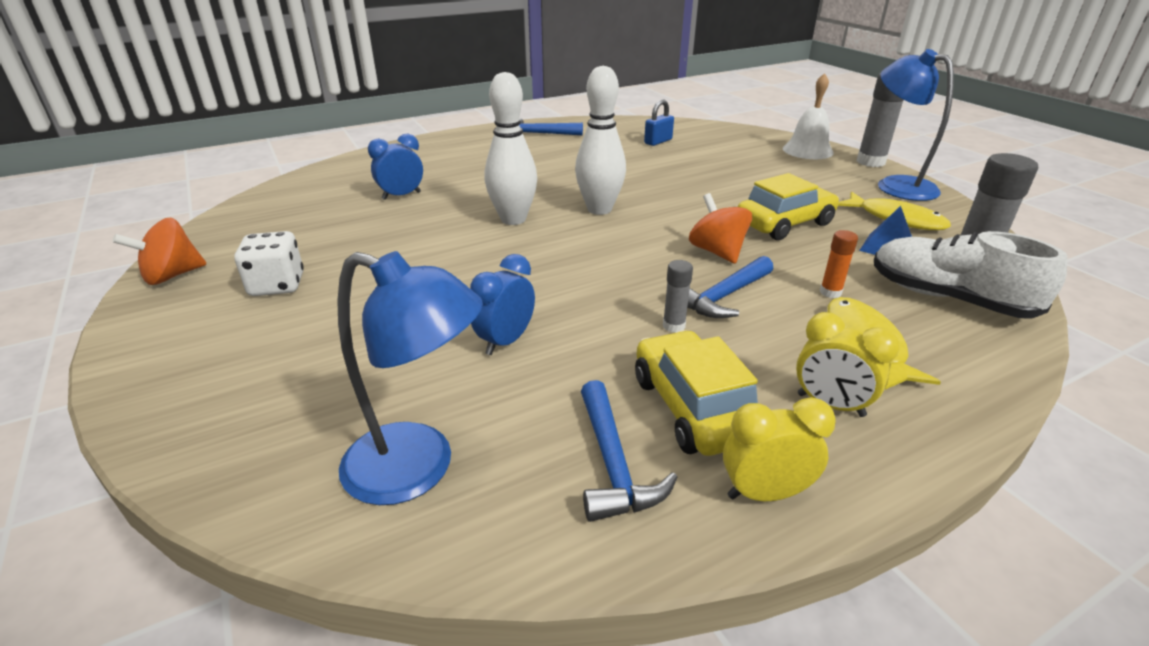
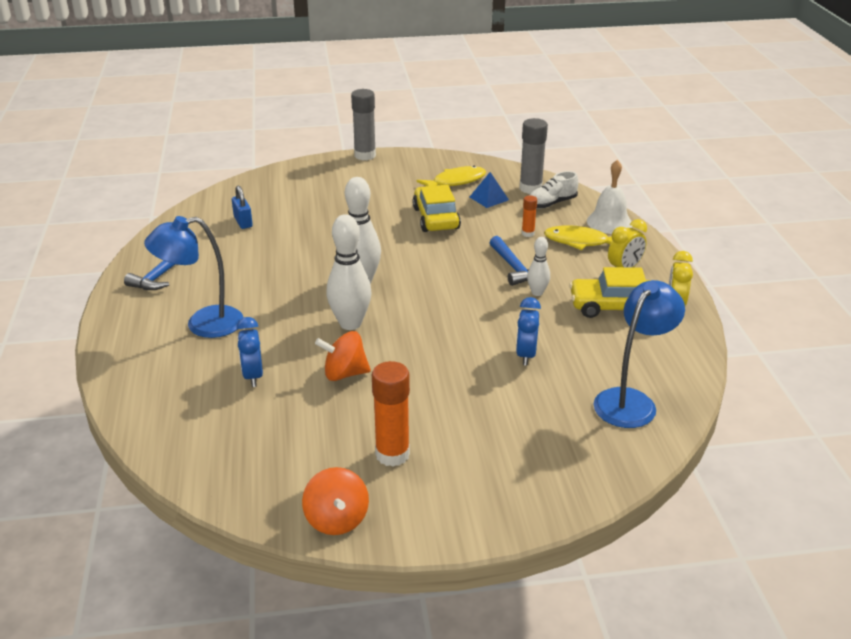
camera: 70 degrees left, 0 degrees up
(277, 285) = (392, 454): white dice -> orange glue stick
(505, 341) = (526, 355): blue clock -> blue clock turned 45 degrees clockwise
(613, 464) = (645, 340): blue hammer -> none
(673, 326) = (537, 293): grey glue stick -> white bowling pin
(717, 252) = (459, 253): orange spinning top -> orange spinning top (344, 374)
(807, 150) = (323, 169): white bell -> white bell (609, 222)
(895, 185) = (409, 162): blue lamp -> blue lamp (203, 324)
(948, 298) = (551, 204): white shoe -> white shoe, size x0.65

